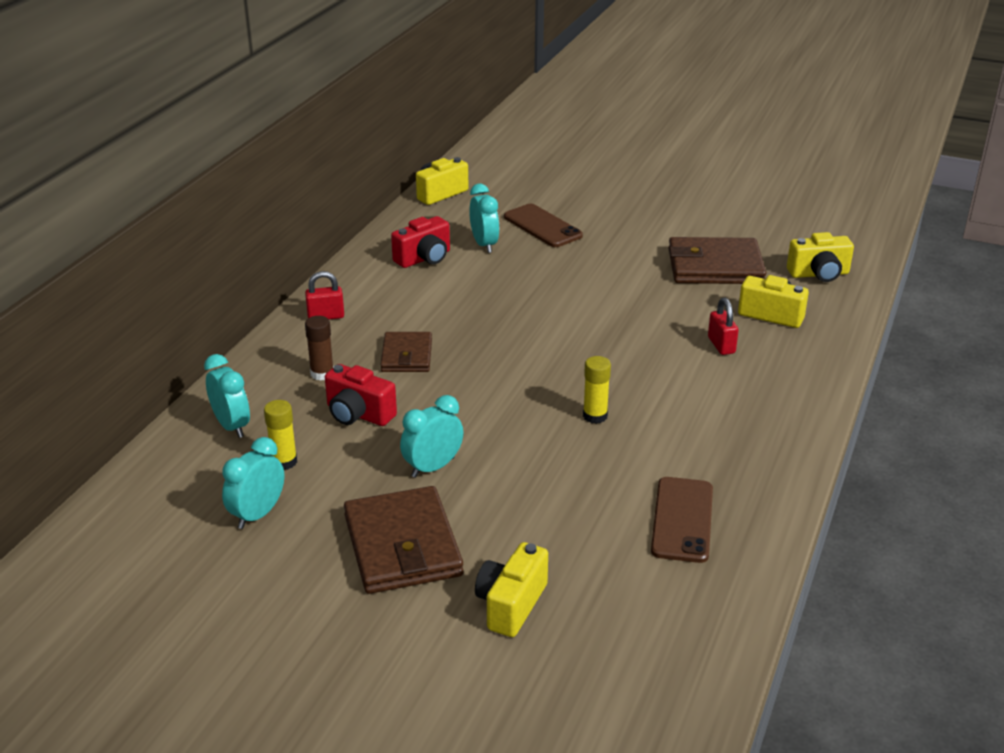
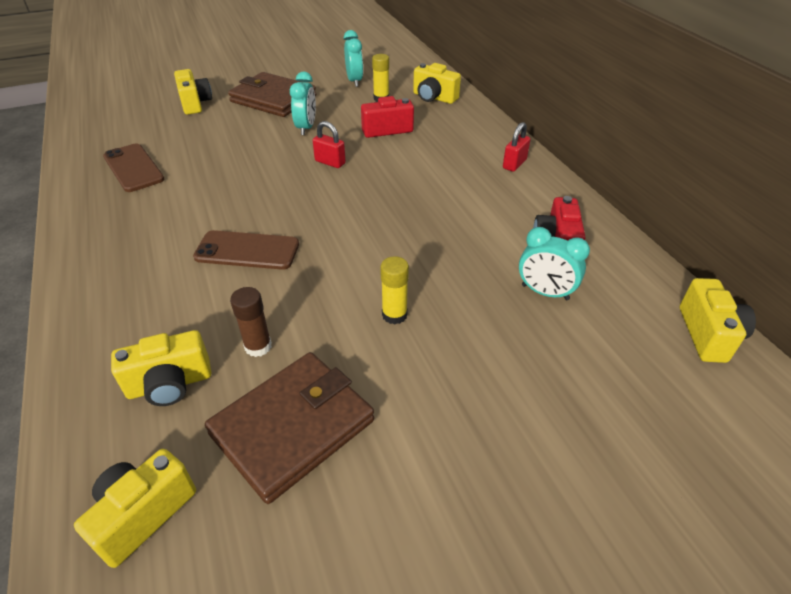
camera: 135 degrees right, 10 degrees up
(232, 426) = (434, 98): turquoise clock -> yellow camera
(322, 373) = (445, 136): brown glue stick -> brown glue stick (258, 346)
(407, 356) = (420, 169): brown wallet -> none
(542, 226) = (543, 359): brown phone -> brown phone (247, 251)
(595, 416) = (247, 195): yellow glue stick -> yellow glue stick (394, 315)
(721, 345) = (198, 308): red padlock -> red padlock (330, 162)

